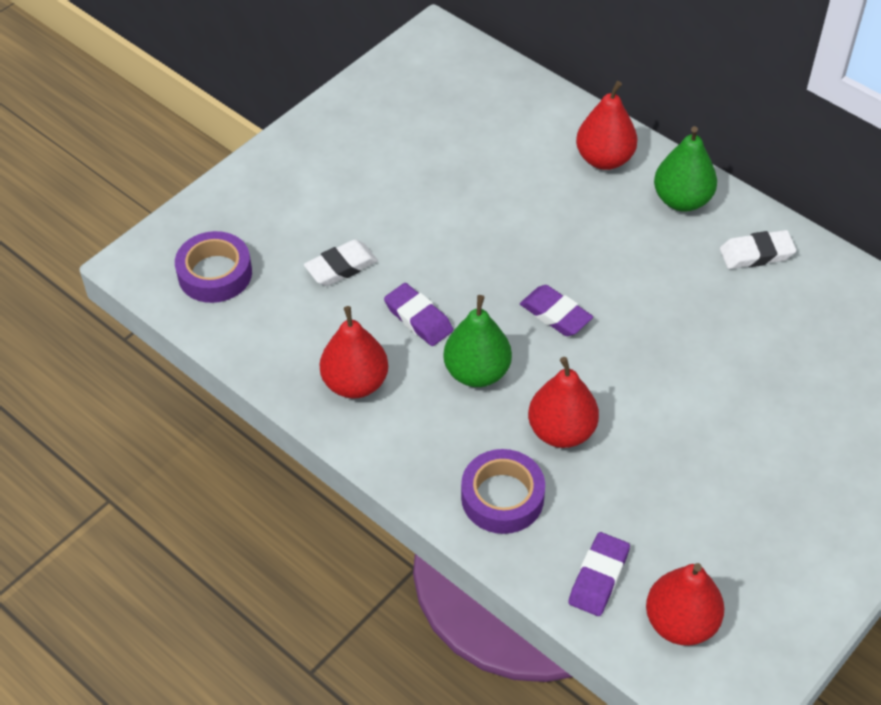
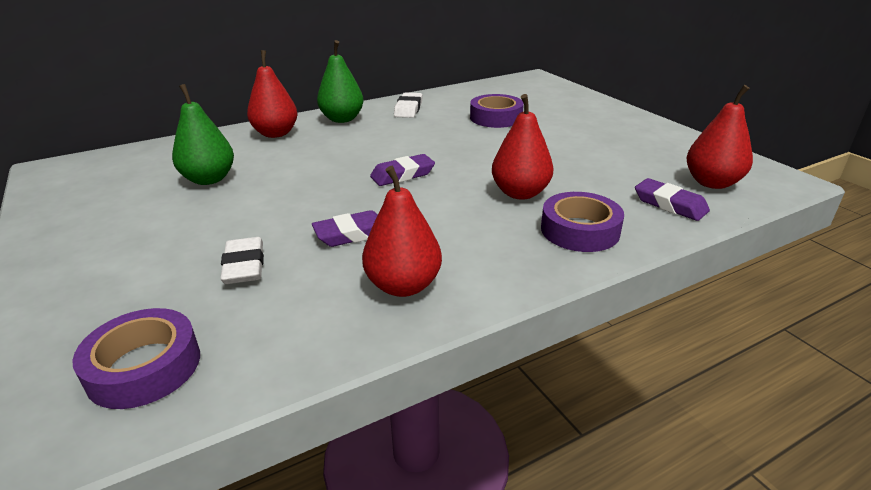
camera: 70 degrees left, 20 degrees down
(477, 372) = (436, 217): green pear -> green pear (209, 179)
(779, 358) = (496, 118): none -> purple tape

